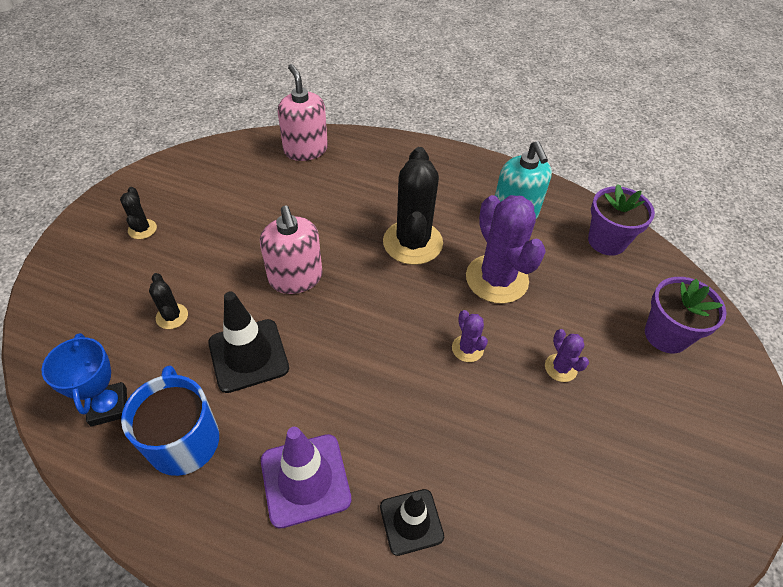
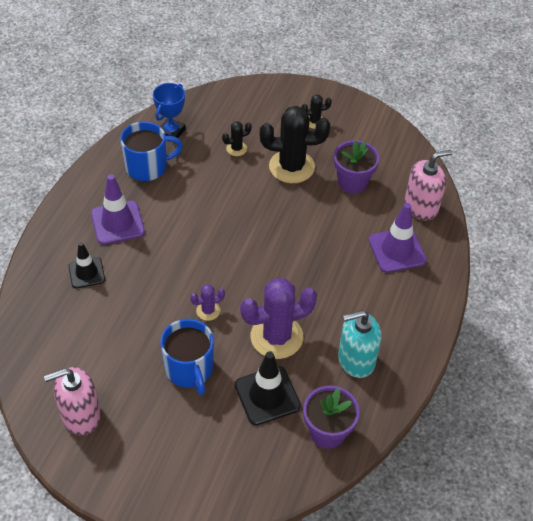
camera: 90 degrees right, 0 degrees up
(109, 406) = (171, 132): blue trophy -> blue trophy turned 45 degrees counterclockwise
(248, 355) = (205, 189): black traffic cone -> black traffic cone (267, 395)
(295, 278) = (272, 209): pink soap dispenser -> pink soap dispenser (81, 415)
(367, 173) = (397, 250): none -> purple traffic cone
(412, 242) = (314, 281): black cactus -> black cactus (291, 167)
(560, 368) = (189, 369): purple cactus -> blue mug
(666, 335) = (219, 454): purple flower pot -> purple flower pot (352, 182)

